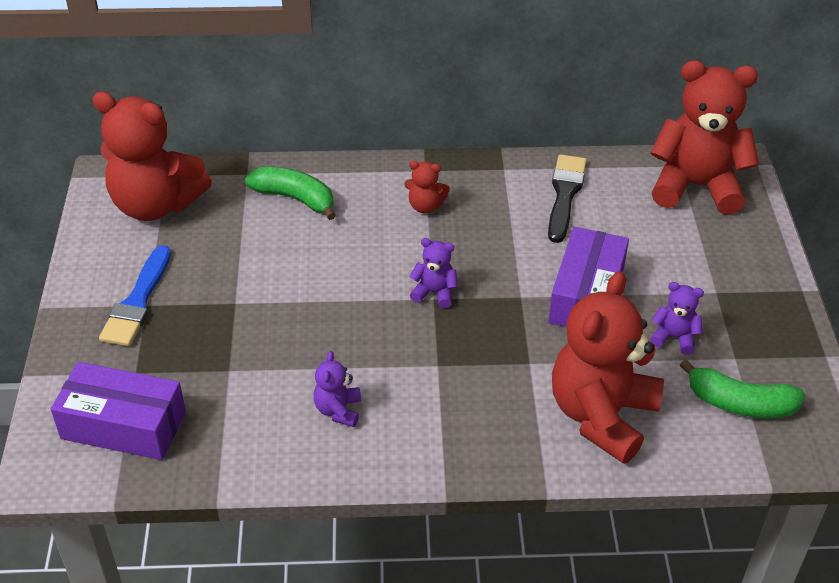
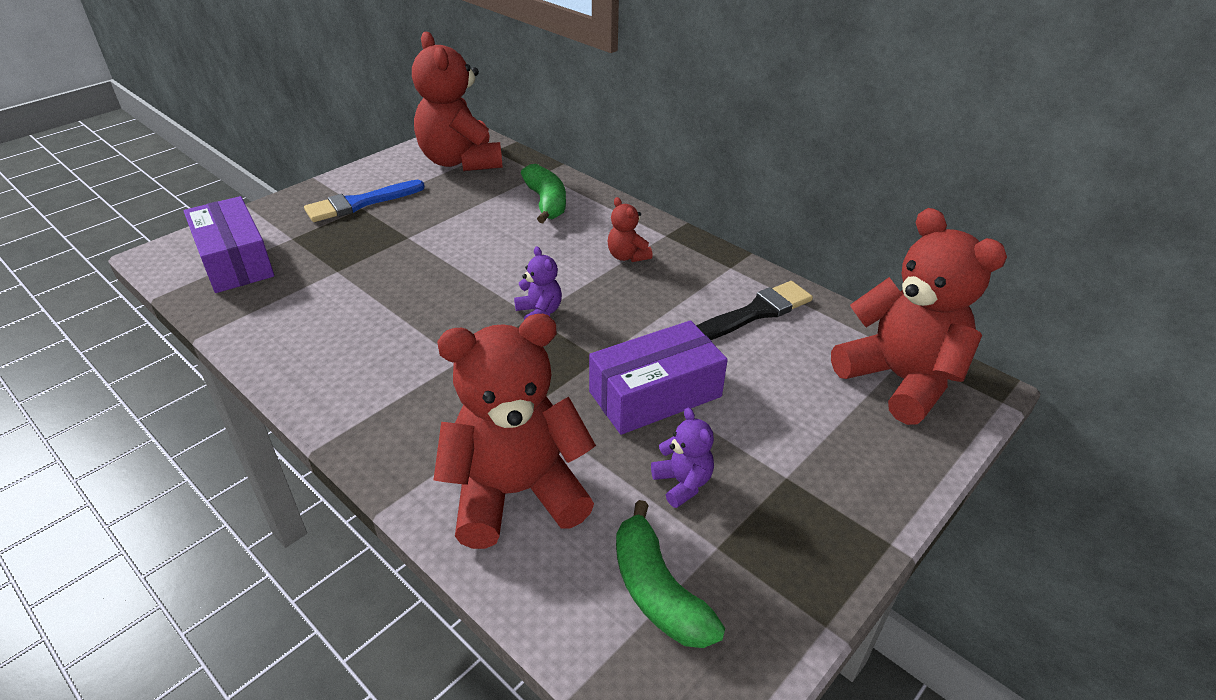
camera: 45 degrees right, 5 degrees down
(338, 410) = (350, 340): purple teddy bear -> none

